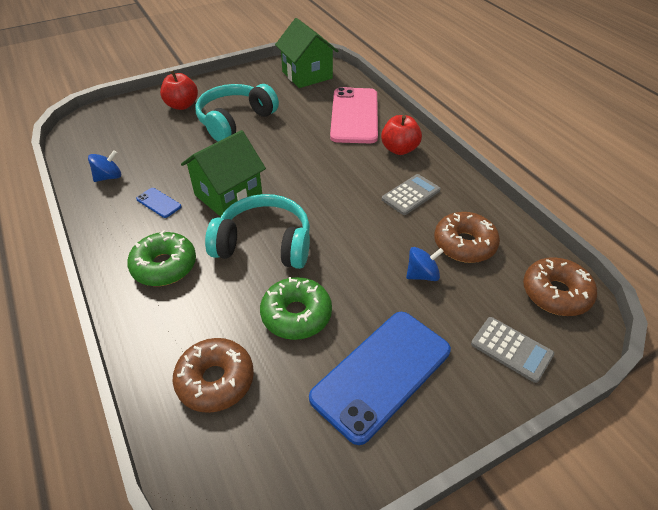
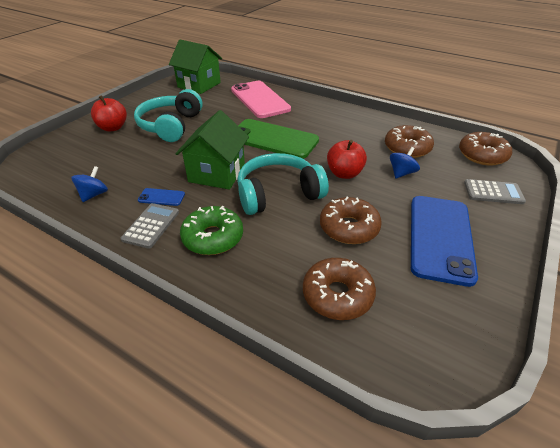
camera: 30 degrees left, 5 degrees down
(296, 315) = (349, 227): green donut -> brown donut
(320, 174) = (273, 139): none -> green phone
(399, 149) = (311, 110): red apple -> red apple (344, 173)
(411, 195) = (346, 132): grey calculator -> grey calculator (151, 226)

